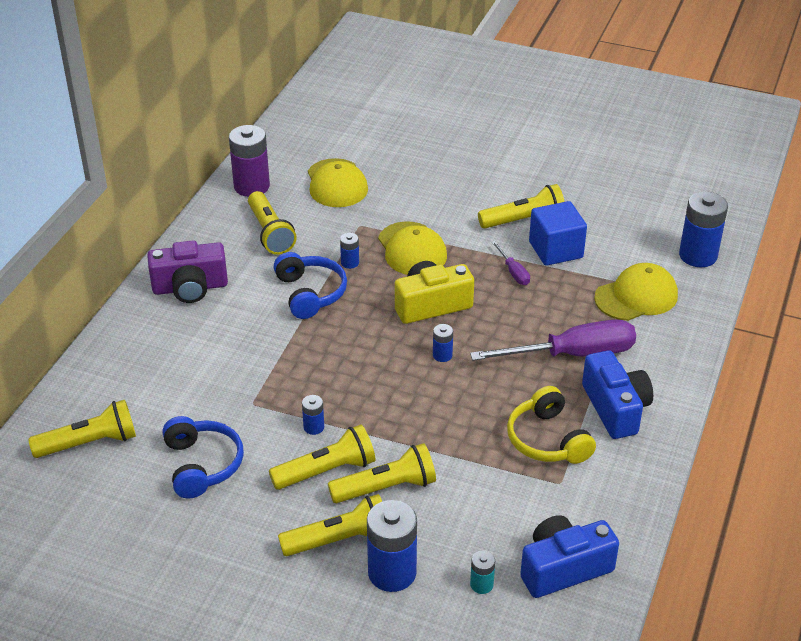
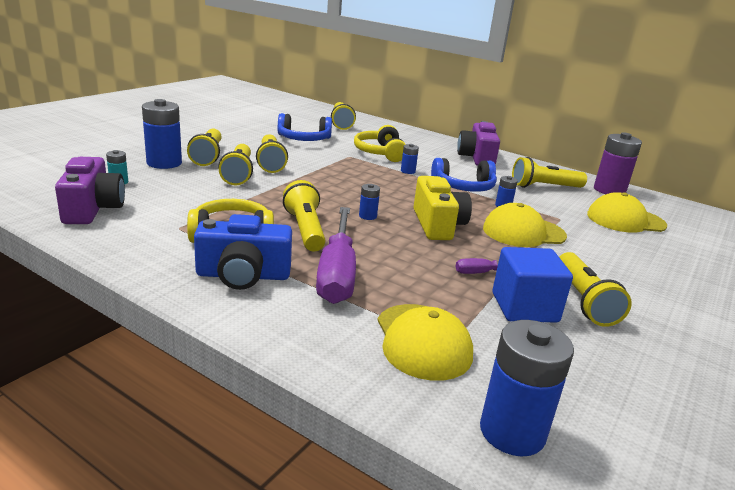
camera: 100 degrees right, 15 degrees down
(222, 377) = (380, 153): none -> yellow headphones
(313, 427) = (314, 166): blue battery -> blue battery (408, 171)
(503, 392) = (305, 229): none -> yellow flashlight
(563, 568) = (92, 208): blue camera -> purple camera

